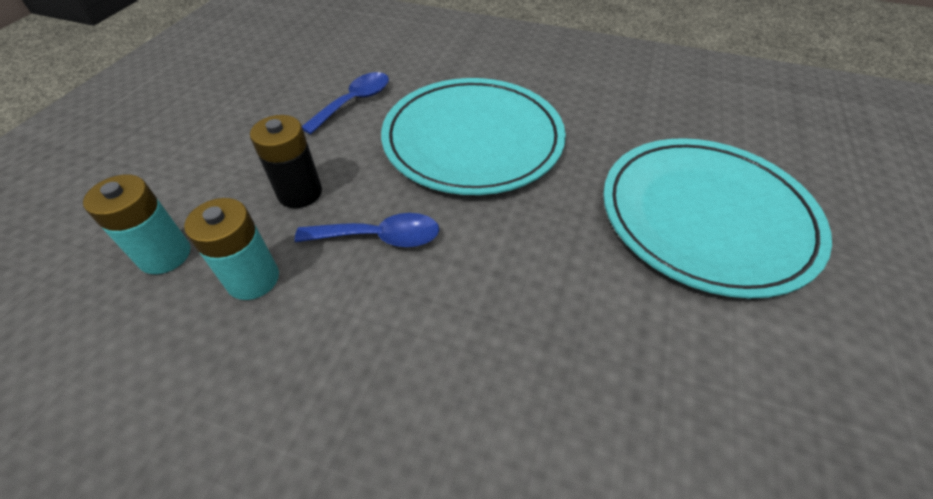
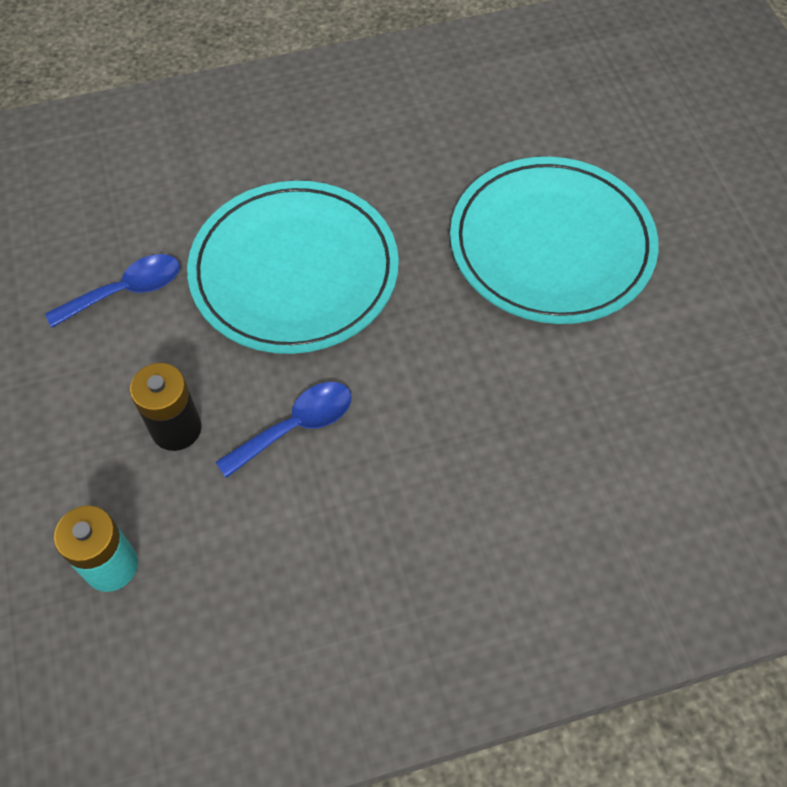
camera: 35 degrees left, 10 degrees up
(253, 279) = (220, 532): turquoise battery -> none
(354, 102) = (126, 291): blue spoon -> blue spoon turned 60 degrees clockwise

